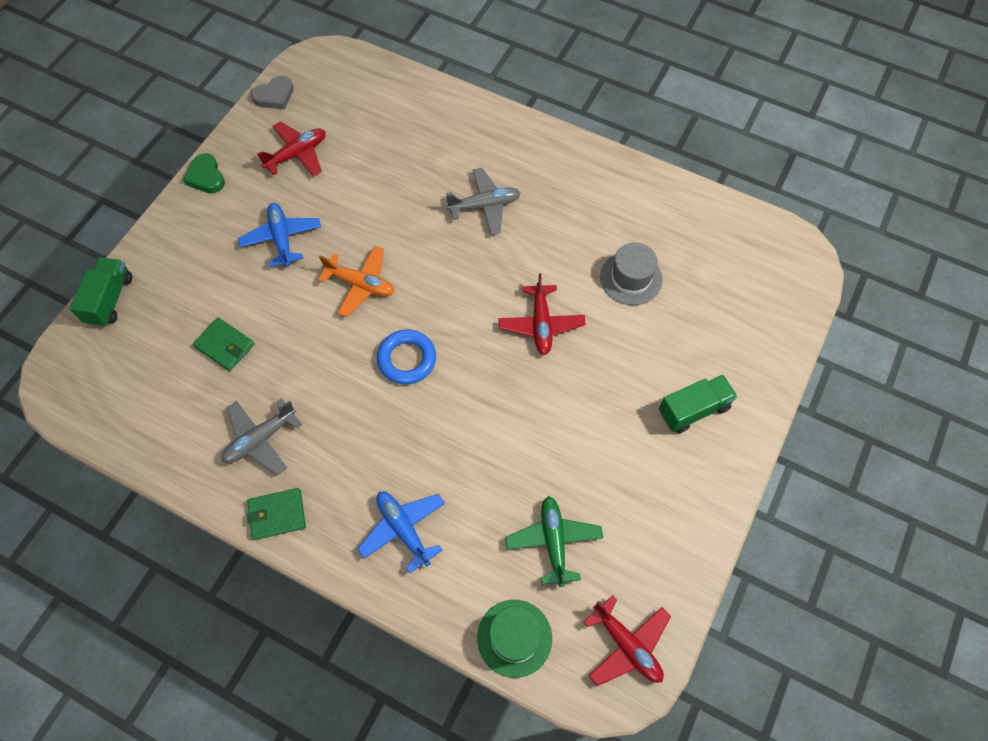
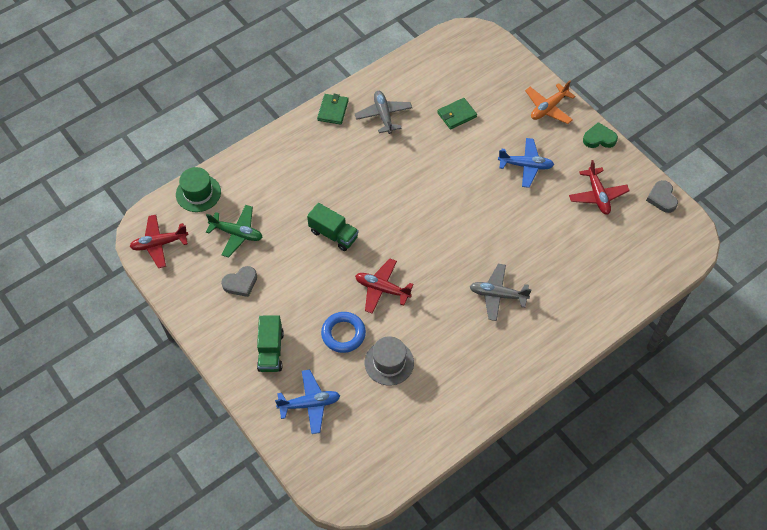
camera: 115 degrees right, 5 degrees down
(110, 299) = (519, 68): green truck -> green truck (333, 234)
(360, 284) = (466, 197): orange plane -> orange plane (548, 108)
(403, 529) = (289, 164): blue plane -> blue plane (309, 404)
(407, 359) = (397, 203): blue ring -> blue ring (343, 334)
(485, 206) = (497, 295): grey plane -> grey plane turned 90 degrees clockwise
(624, 495) = (240, 283): none -> grey heart

